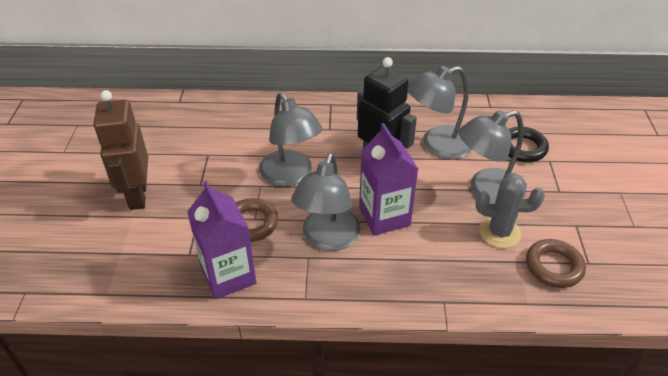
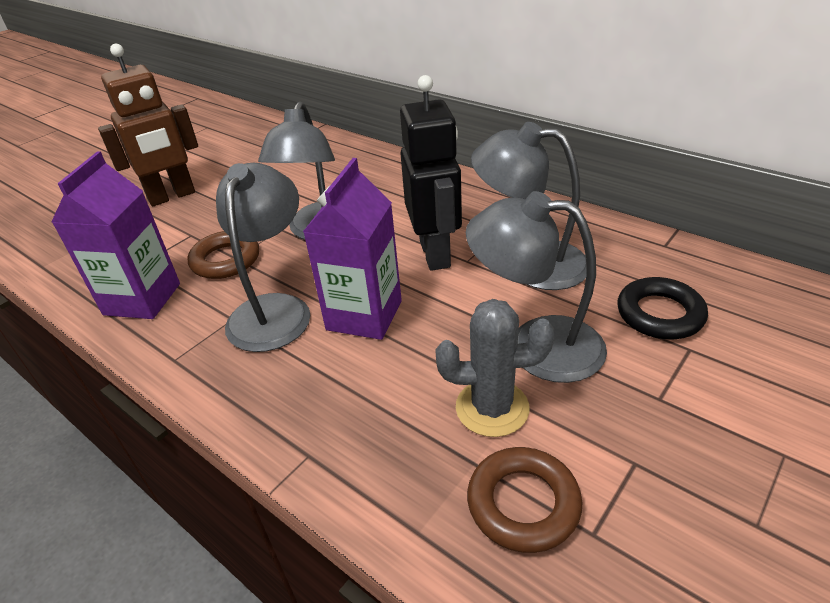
camera: 40 degrees right, 5 degrees down
(137, 196) = (172, 196): brown robot -> brown robot turned 150 degrees counterclockwise
(327, 239) = (274, 309): grey lamp -> grey lamp turned 135 degrees clockwise
(499, 232) = (492, 408): grey cactus -> grey cactus turned 45 degrees counterclockwise

